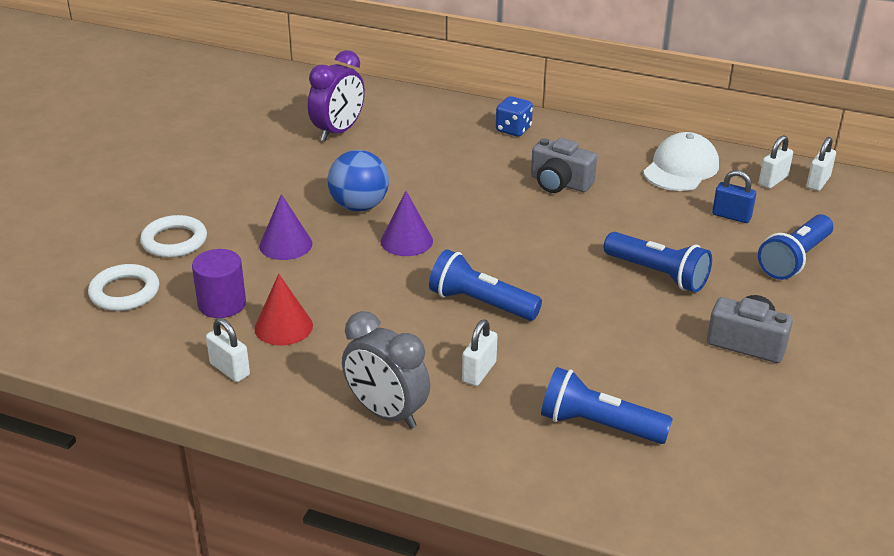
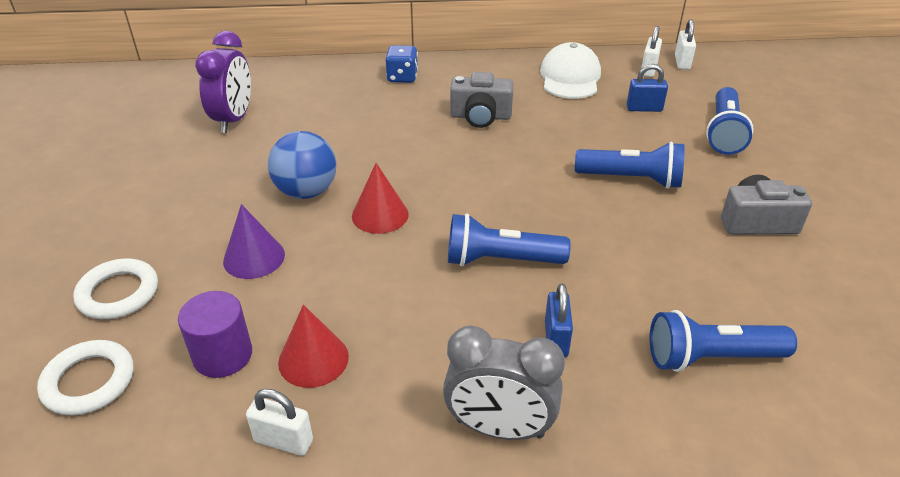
camera: 25 degrees left, 5 degrees up
(406, 241) = (380, 215): purple cone -> red cone
(479, 372) = (556, 339): white padlock -> blue padlock

